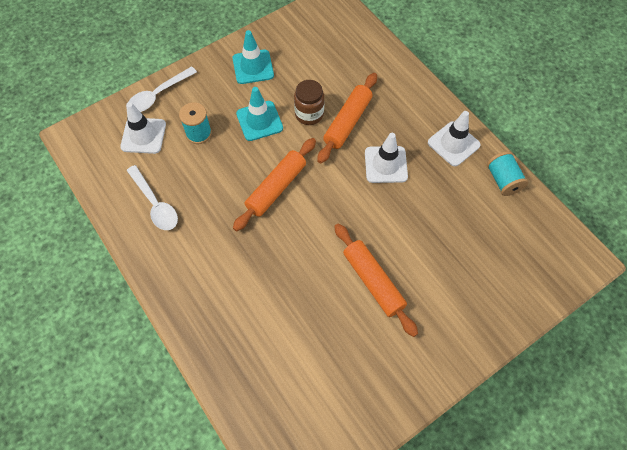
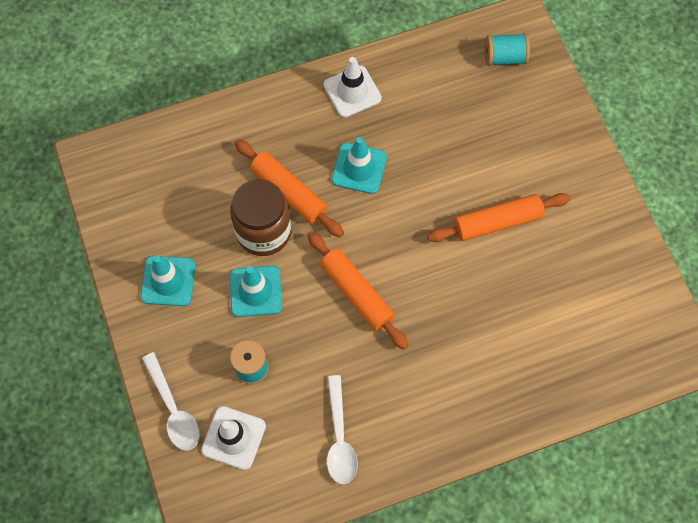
camera: 75 degrees left, 5 degrees up
(155, 204) = (339, 437): white spoon -> white spoon turned 105 degrees clockwise
(309, 114) = (264, 232): brown jar -> brown jar, size x1.52
(385, 164) = (359, 168): white traffic cone -> turquoise traffic cone
(503, 180) = (411, 60): turquoise spool -> turquoise spool (504, 57)

